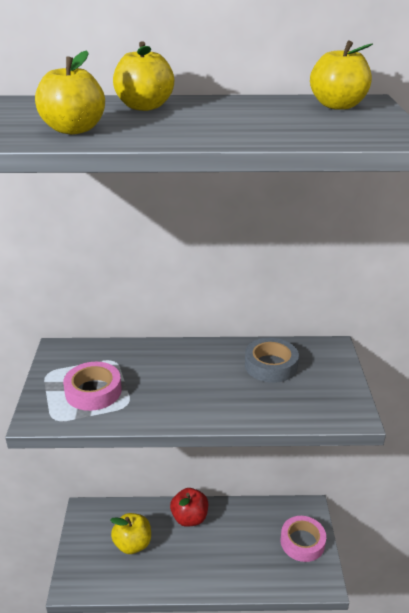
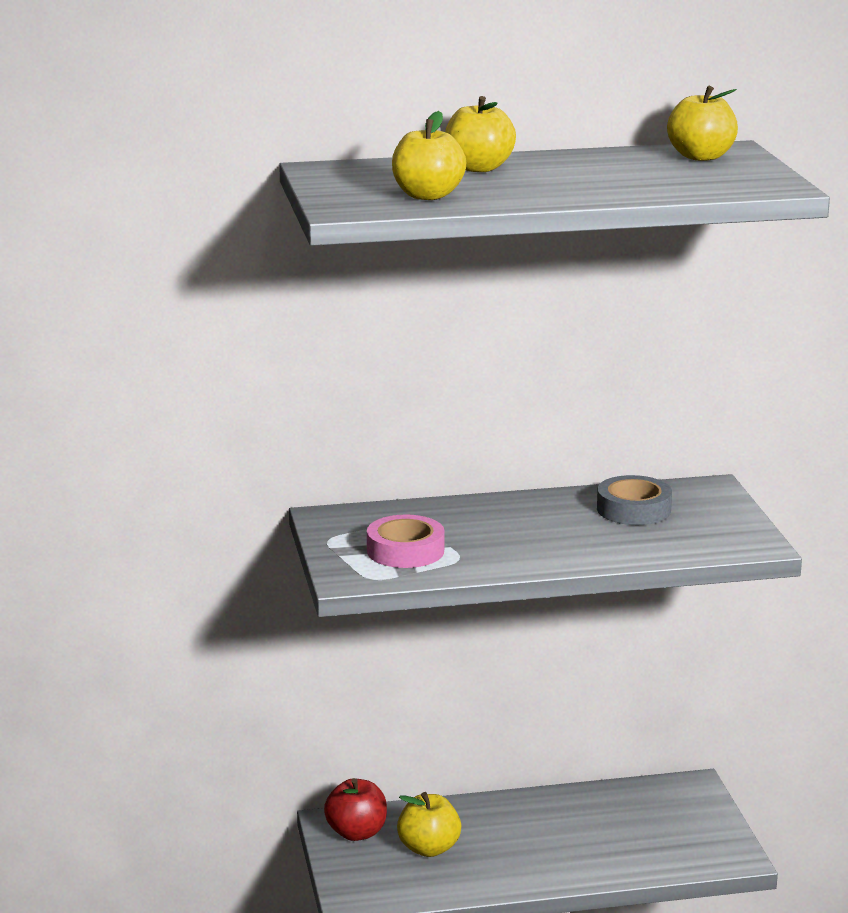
camera: 10 degrees left, 10 degrees down
(189, 518) = (507, 813): red apple -> red apple (356, 833)
(302, 542) = (692, 820): pink tape -> none

